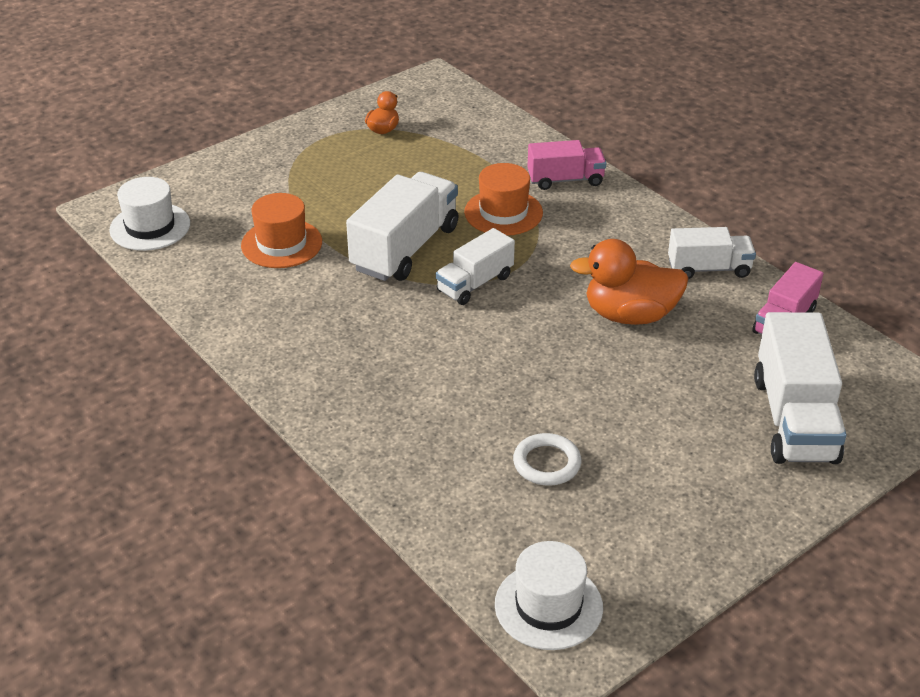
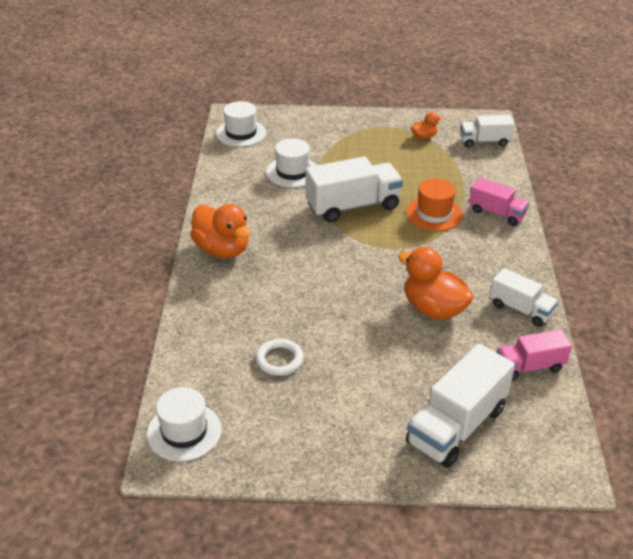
camera: 40 degrees right, 0 degrees up
(281, 244) = (292, 172): orange hat -> white hat
(317, 380) = (222, 249): none -> orange duck
(475, 284) = (366, 244): white truck -> white truck (484, 142)

